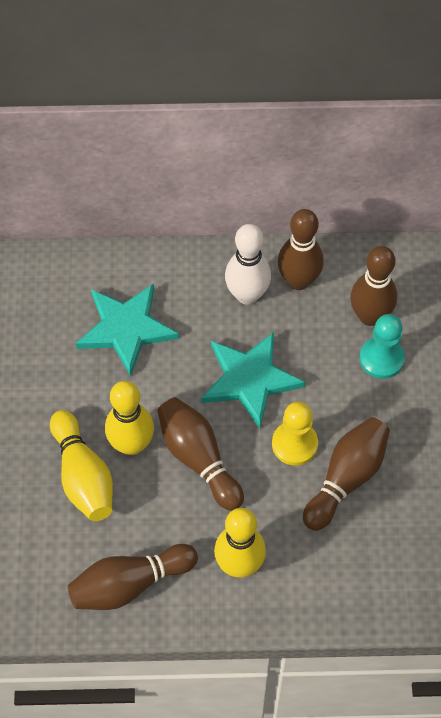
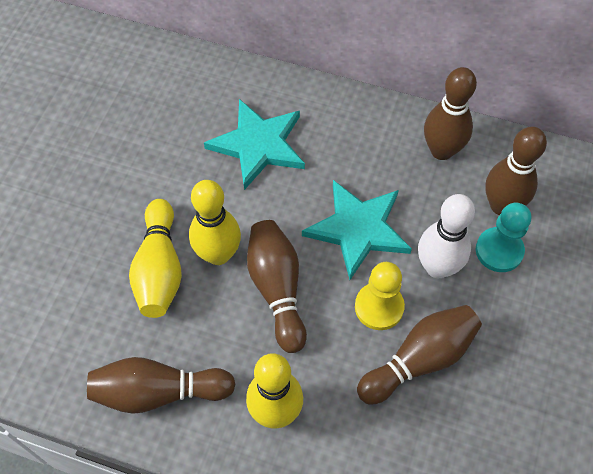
camera: 20 degrees right, 0 degrees up
(247, 295) = (386, 149): white bowling pin -> white bowling pin (437, 267)

